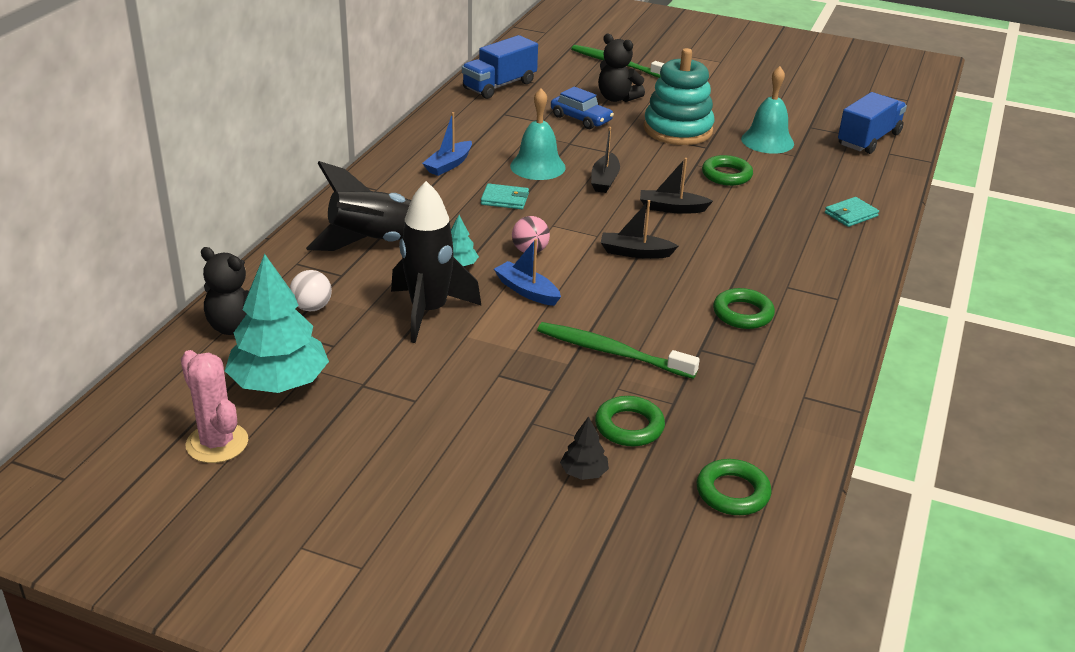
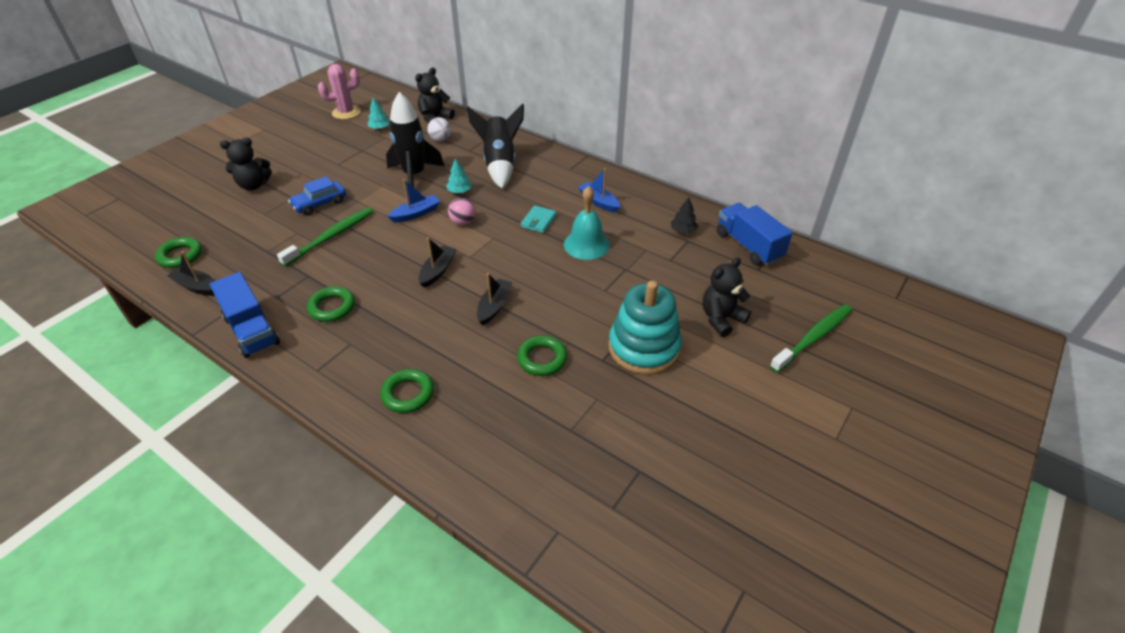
camera: 105 degrees right, 10 degrees up
(279, 383) = (379, 128): turquoise tree -> turquoise tree, size x0.45
(512, 482) = (254, 185): none -> black teddy bear
(581, 119) = (674, 285): blue car -> blue car (320, 203)
(584, 473) = (240, 208): black tree -> black tree (683, 231)
(604, 180) = (553, 277): black boat -> black boat (197, 287)
(629, 426) = (261, 230): green ring -> green ring (408, 394)
(767, 141) = (608, 415): turquoise bell -> none
(851, 214) = (437, 432): turquoise wallet -> none
(868, 139) = (597, 523): blue truck -> blue truck (251, 330)

